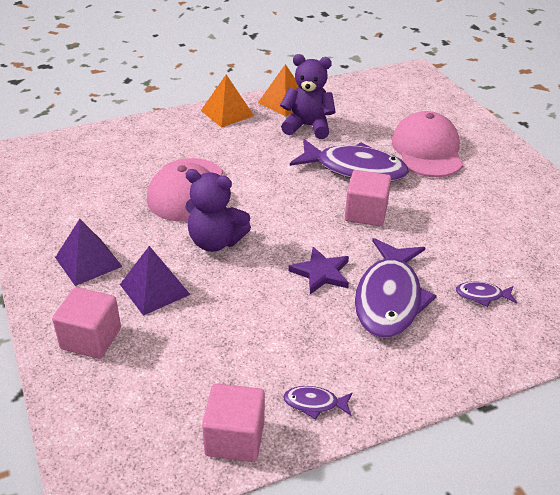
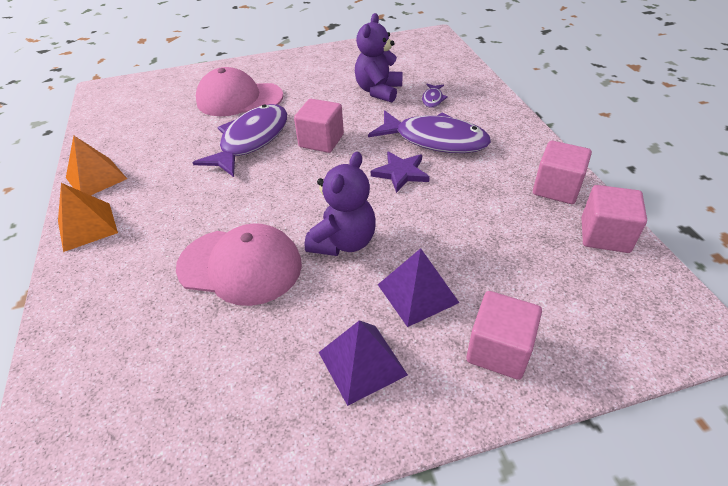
camera: 80 degrees left, 5 degrees up
(307, 126) = (158, 164): purple teddy bear -> purple teddy bear (378, 91)
(314, 403) = (556, 188): purple fish -> pink cube

